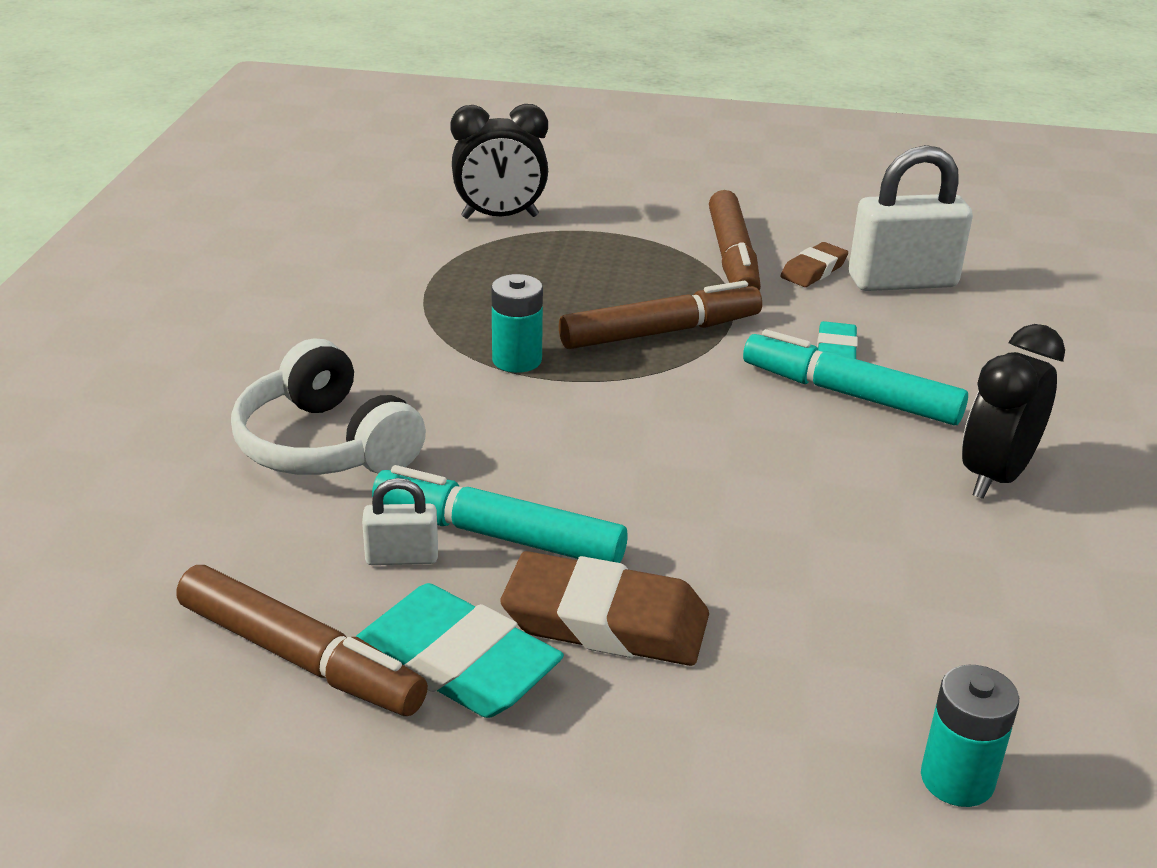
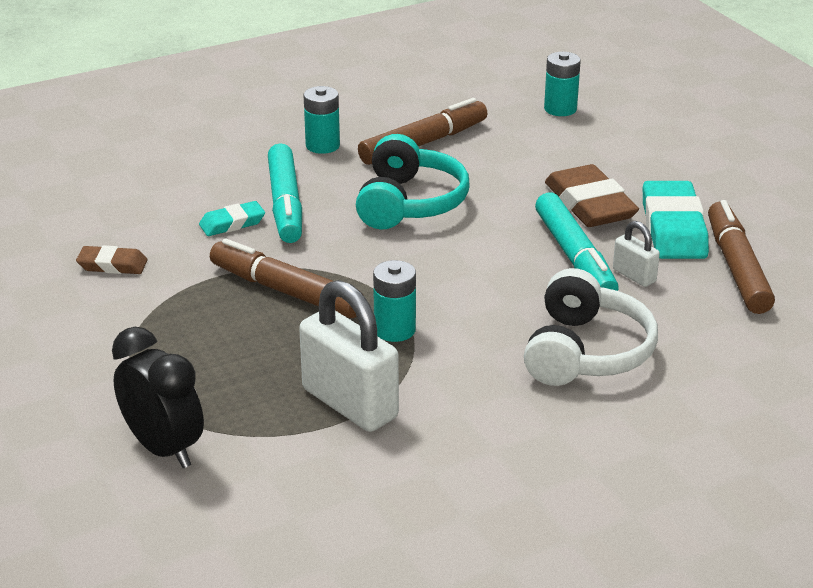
camera: 125 degrees left, 0 degrees up
(732, 258) = (126, 304): brown marker -> brown marker (424, 143)
(767, 475) = (409, 203): none -> turquoise headphones
(902, 281) = (95, 227): white padlock -> white padlock (349, 404)
(995, 476) = (322, 145): black clock -> turquoise battery

